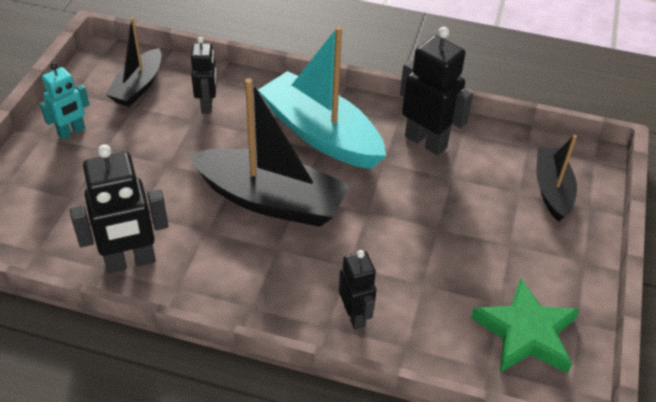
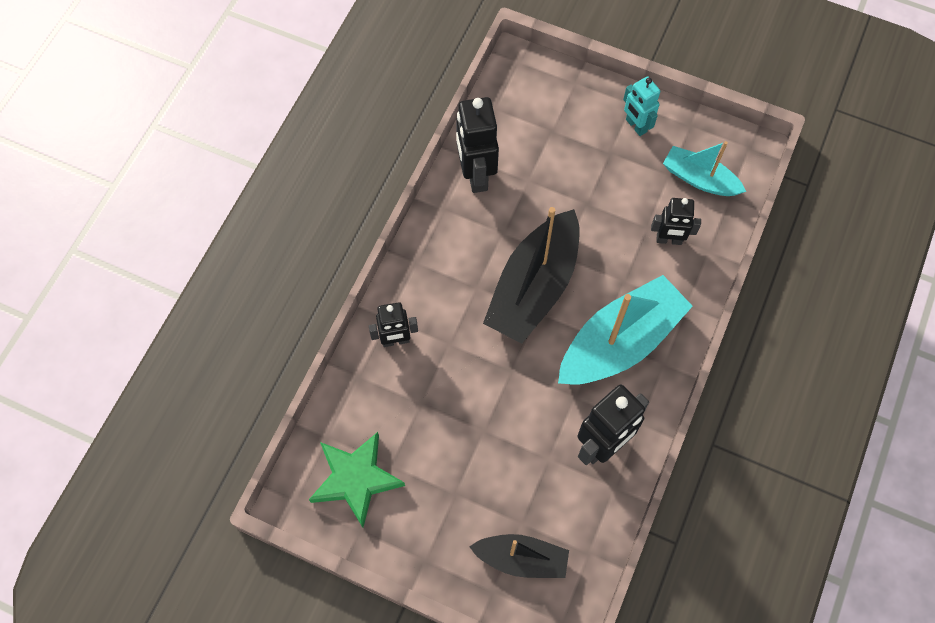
camera: 100 degrees right, 20 degrees up
(138, 86) = (699, 179): black boat -> turquoise boat

